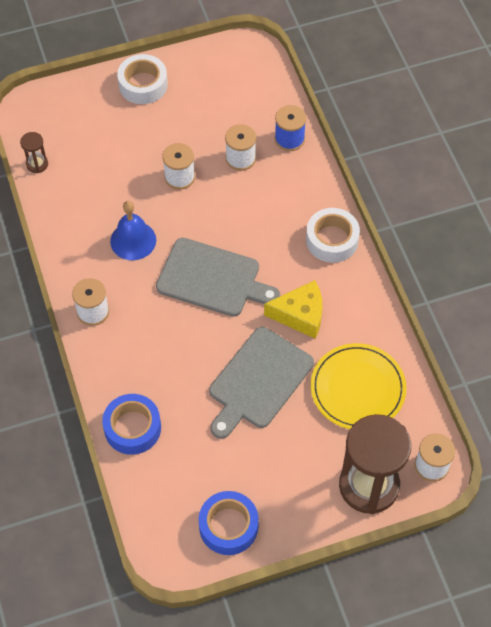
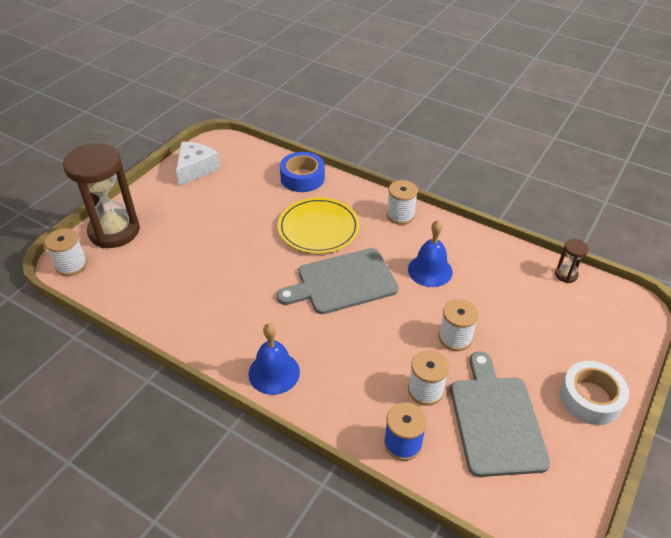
camera: 140 degrees right, 15 degrees down
(228, 526) = (195, 169): blue tape -> white cheese
(258, 381) = (244, 242): grey cutting board -> grey cutting board (496, 420)
(300, 315) = (250, 299): yellow cheese -> none
(332, 240) = (274, 372): white tape -> blue bell
(357, 388) = (163, 279): yellow plate -> yellow plate (318, 228)

